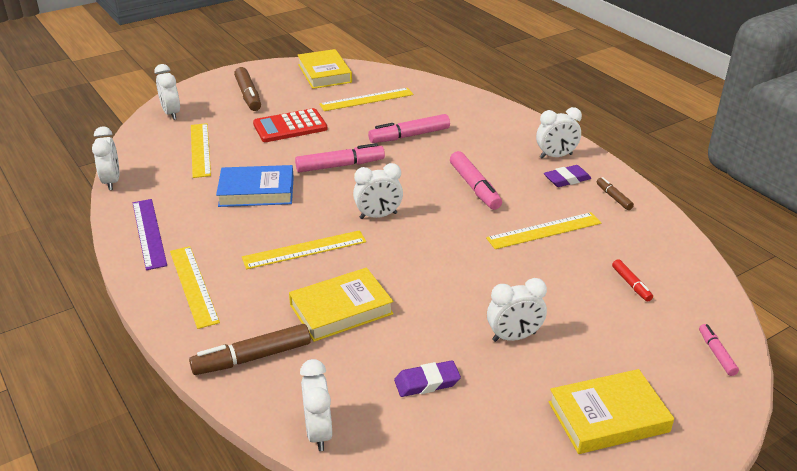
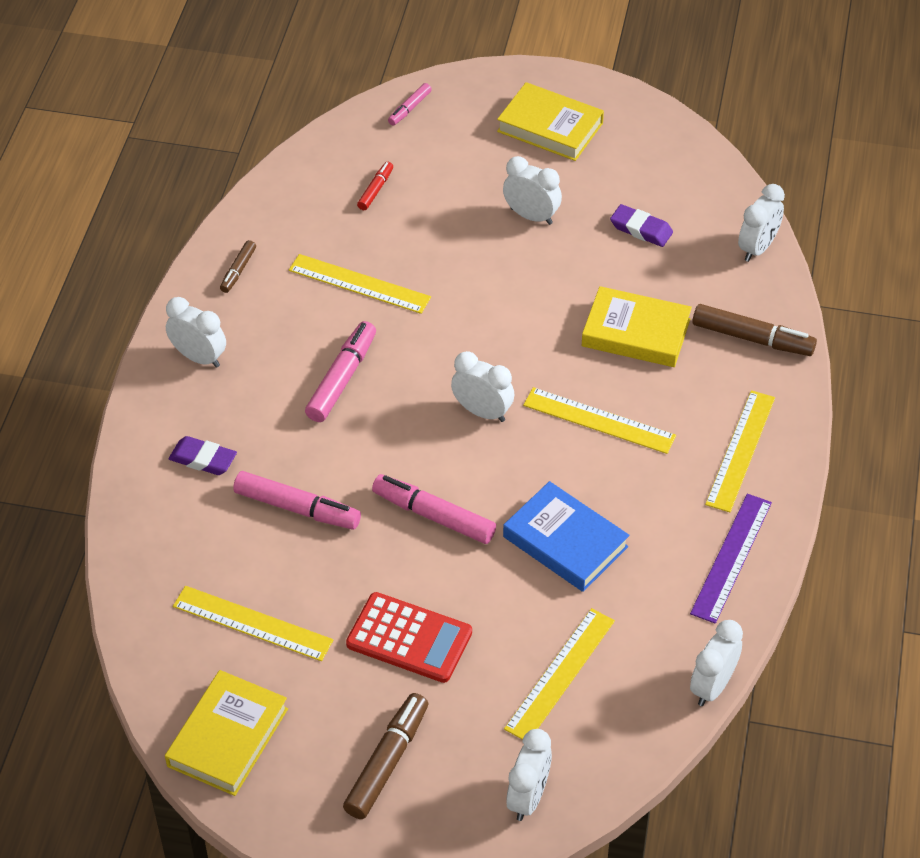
camera: 135 degrees left, 15 degrees up
(567, 179) = (241, 321): purple eraser -> purple eraser (203, 459)

